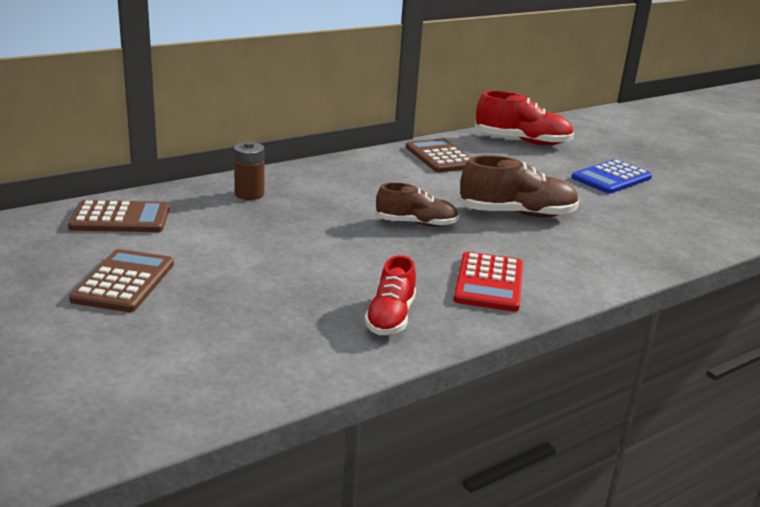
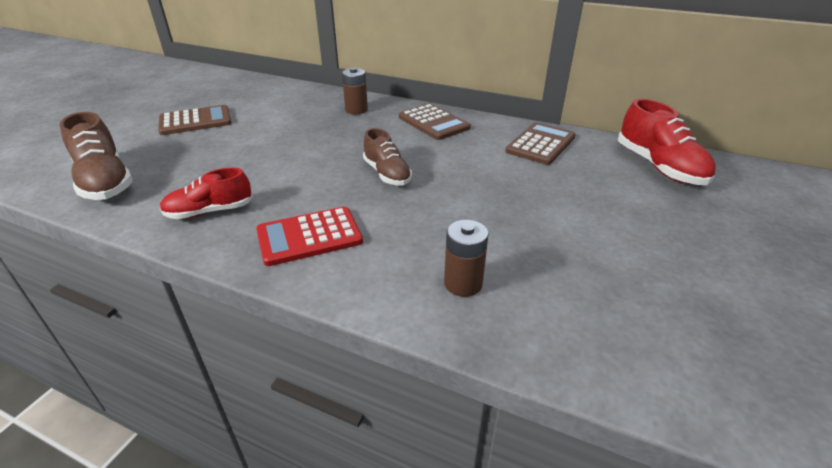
camera: 60 degrees right, 10 degrees up
(120, 218) = (276, 94): brown calculator -> brown calculator (433, 122)
(517, 214) = (474, 211): brown shoe -> brown shoe (105, 182)
(605, 249) = (463, 283): none -> brown battery
(611, 178) = (668, 241): blue calculator -> none

